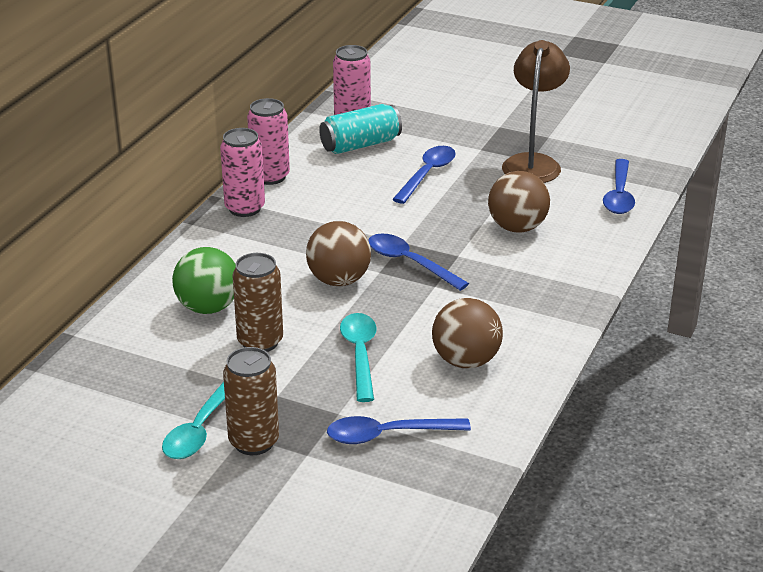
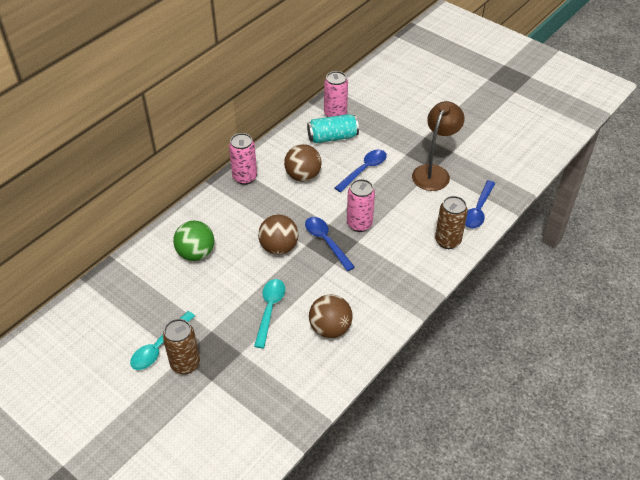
camera: 15 degrees right, 15 degrees up
(260, 342) = (216, 287): brown can -> brown can (447, 241)
(270, 177) = (268, 154): pink can -> pink can (359, 224)
(388, 435) = (263, 376): blue spoon -> none
(517, 227) = (403, 225): brown ball -> brown ball (303, 176)

